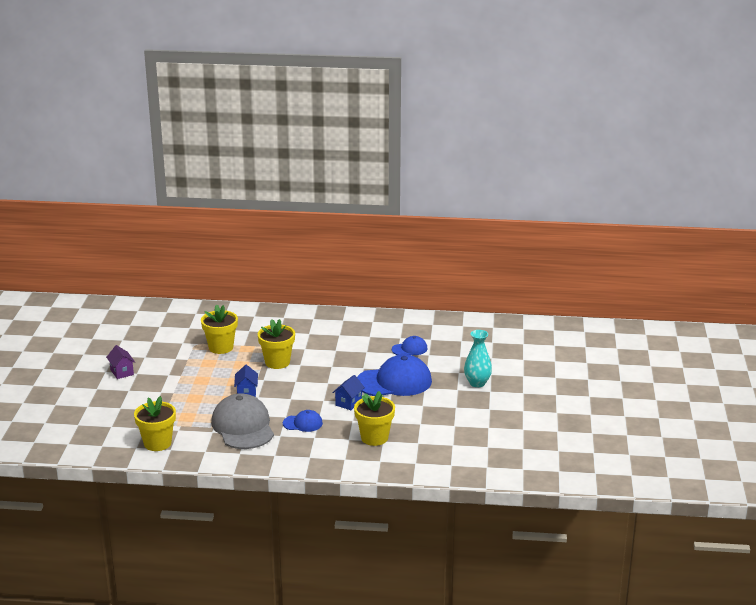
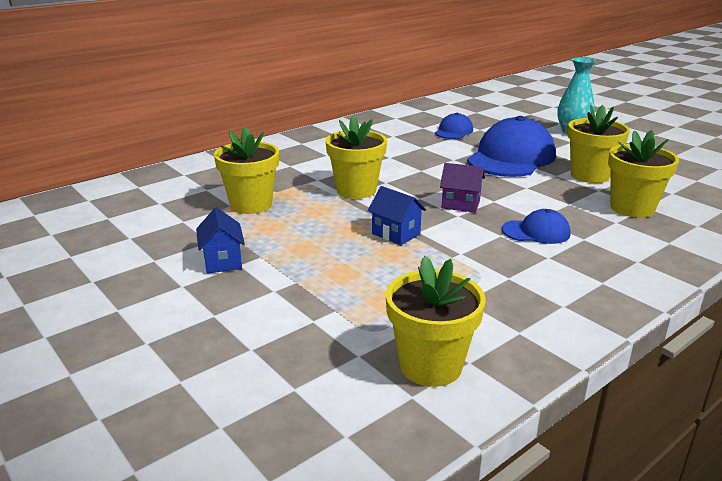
camera: 45 degrees left, 0 degrees up
(122, 372) = (152, 296): purple house -> purple house (460, 204)
(243, 426) = (485, 272): grey cap -> none
(303, 423) = (536, 232): blue cap -> blue cap turned 45 degrees clockwise
(348, 403) = (523, 191): blue house -> blue house (222, 261)
(405, 412) = (590, 175): none -> yellow flower pot

